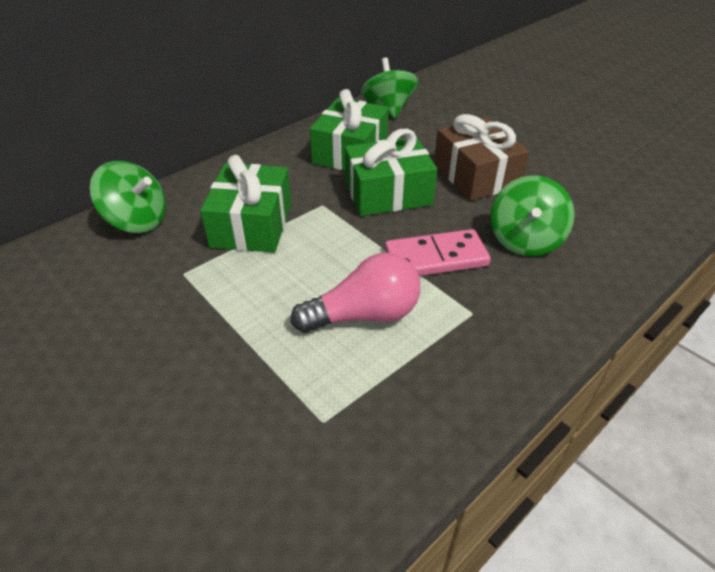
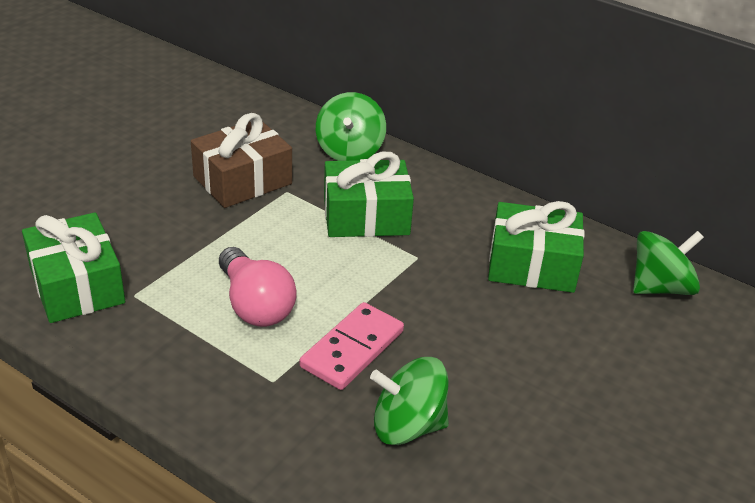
camera: 75 degrees right, 5 degrees down
(388, 193) = (458, 303): green gift -> green gift (77, 285)
(436, 257) = (352, 349): pink domino -> pink domino turned 60 degrees clockwise
(476, 175) = (532, 379): brown gift -> brown gift (242, 180)

